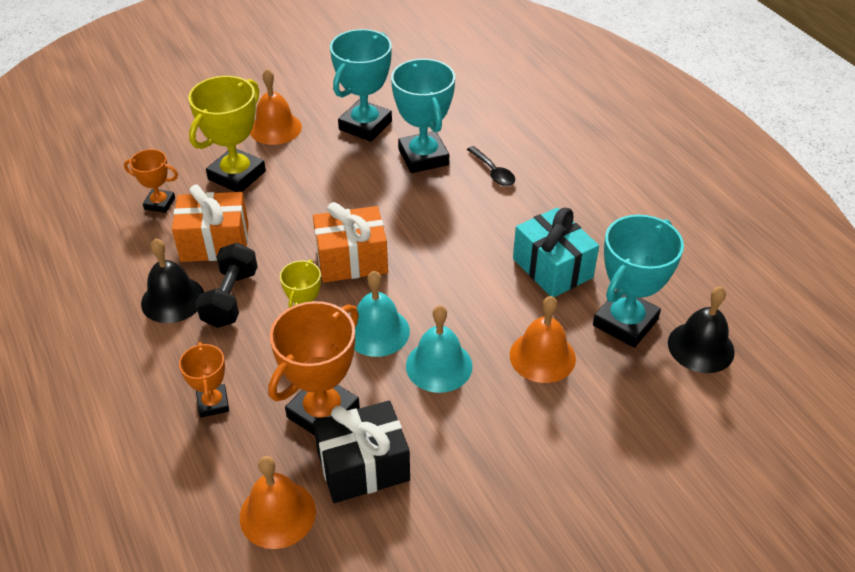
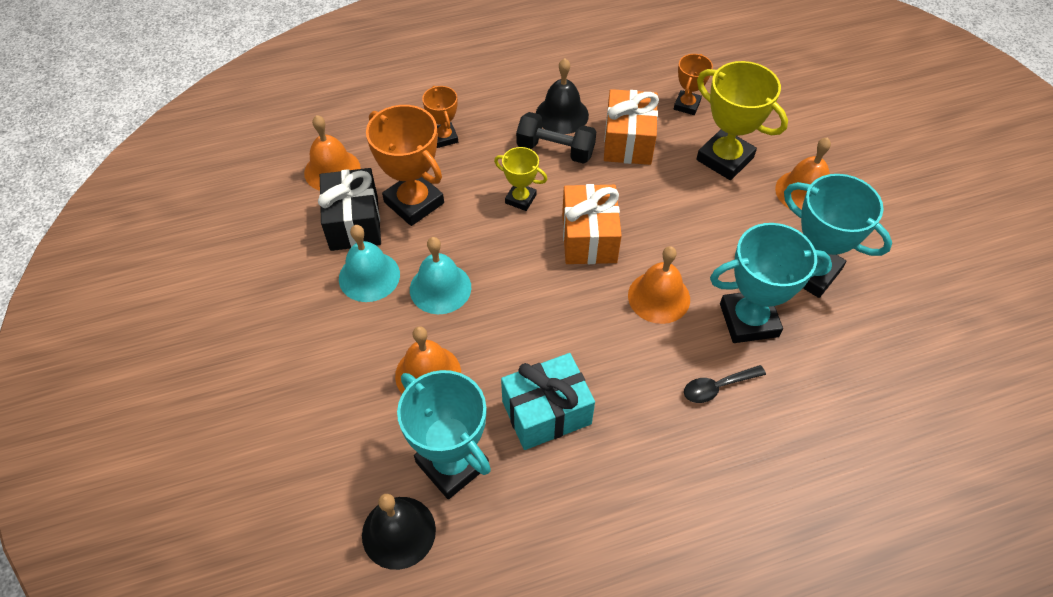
camera: 100 degrees right, 10 degrees up
(213, 403) = (444, 137): orange trophy -> orange trophy turned 75 degrees clockwise
(377, 331) = (492, 247): turquoise bell -> turquoise bell (369, 276)
(412, 209) = (659, 297): none -> orange bell

